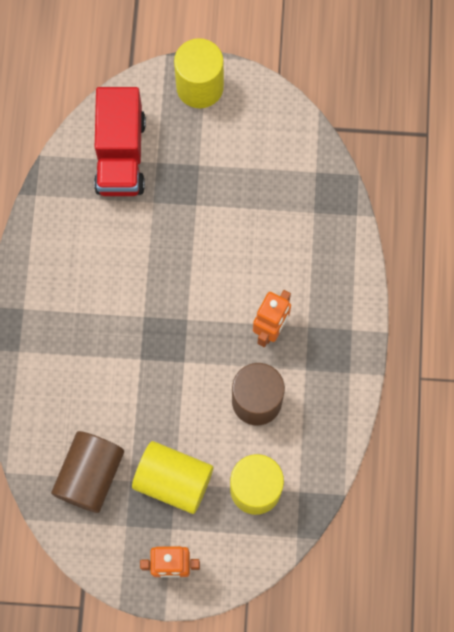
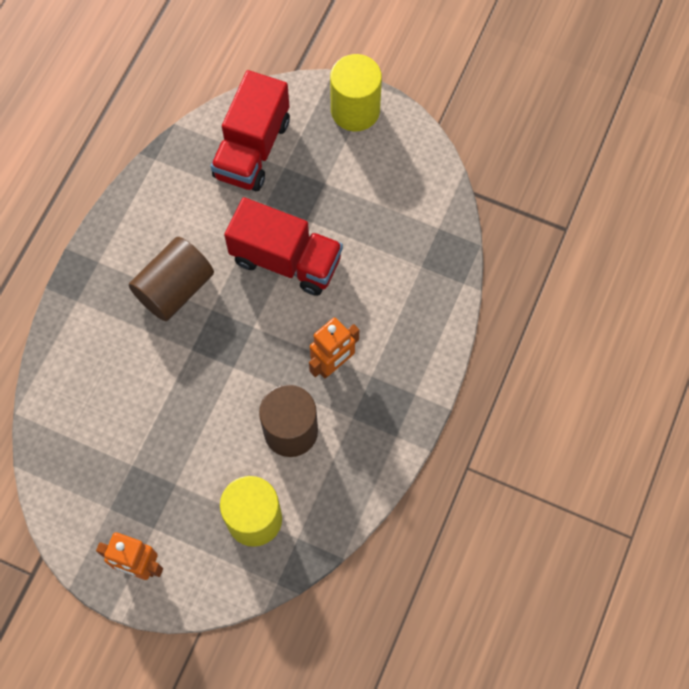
camera: 20 degrees right, 5 degrees down
(90, 475) = (95, 445): brown cylinder -> brown cylinder (175, 288)
(173, 480) = (175, 480): yellow cylinder -> none
(192, 248) = (286, 260): none -> red truck

